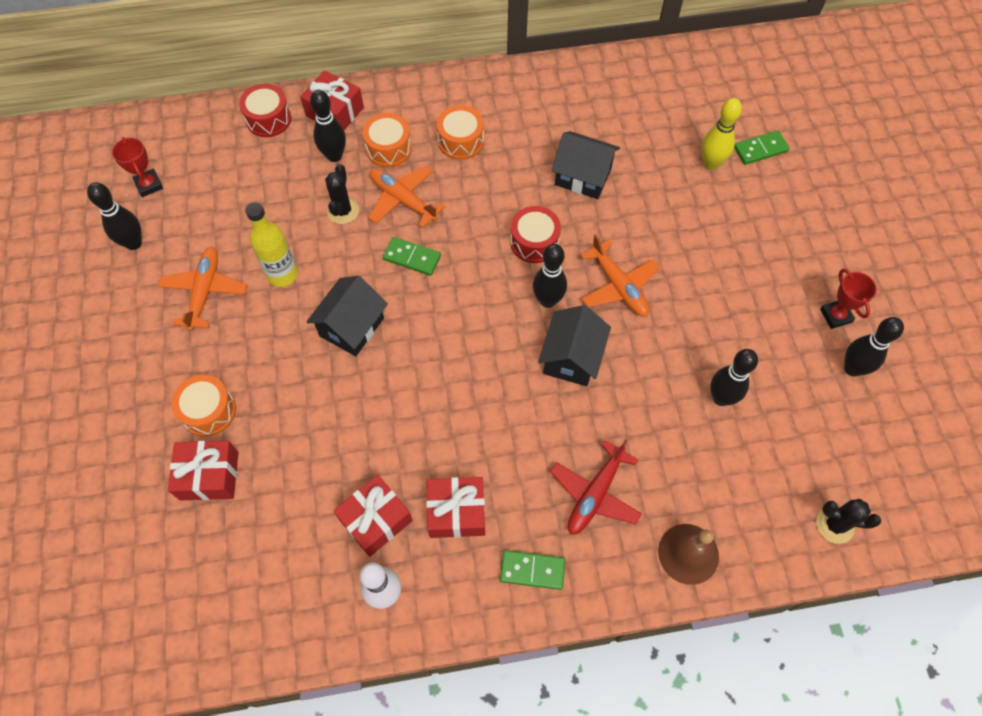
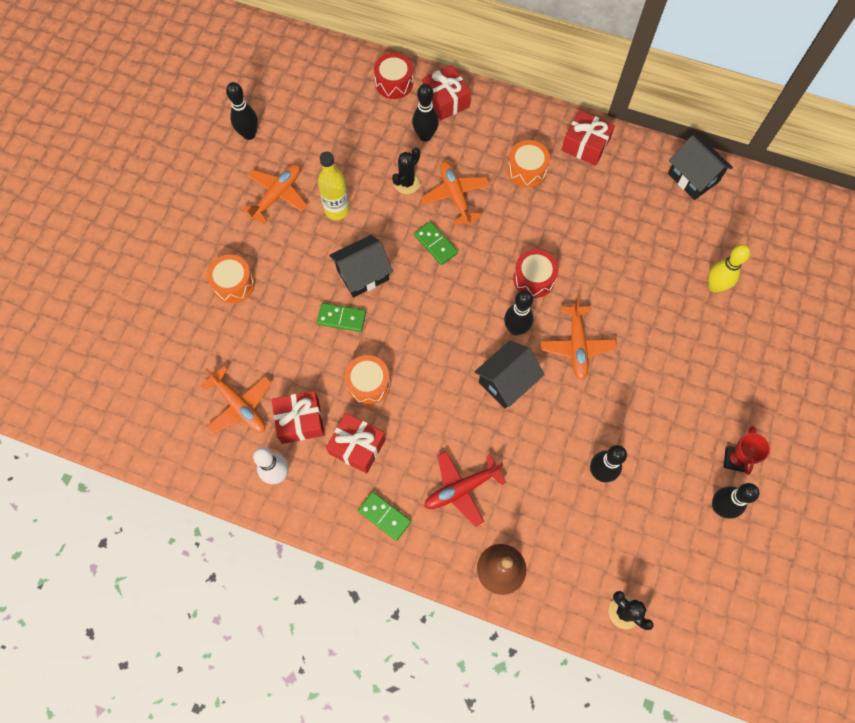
camera: 30 degrees right, 5 degrees up
(149, 185) = (282, 94): red trophy -> none
(209, 475) = (209, 329): red gift -> red gift (585, 145)
(295, 542) = (239, 406): none -> orange plane
(388, 148) = (468, 149): orange drum -> orange drum (368, 384)
(583, 176) = (604, 245): black house -> black house (693, 177)
(760, 149) = (765, 295): green domino -> green domino (341, 318)

